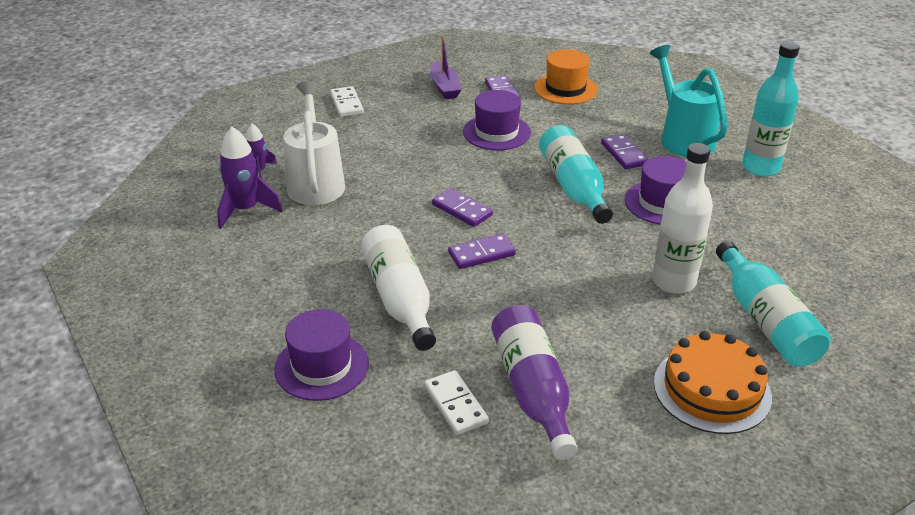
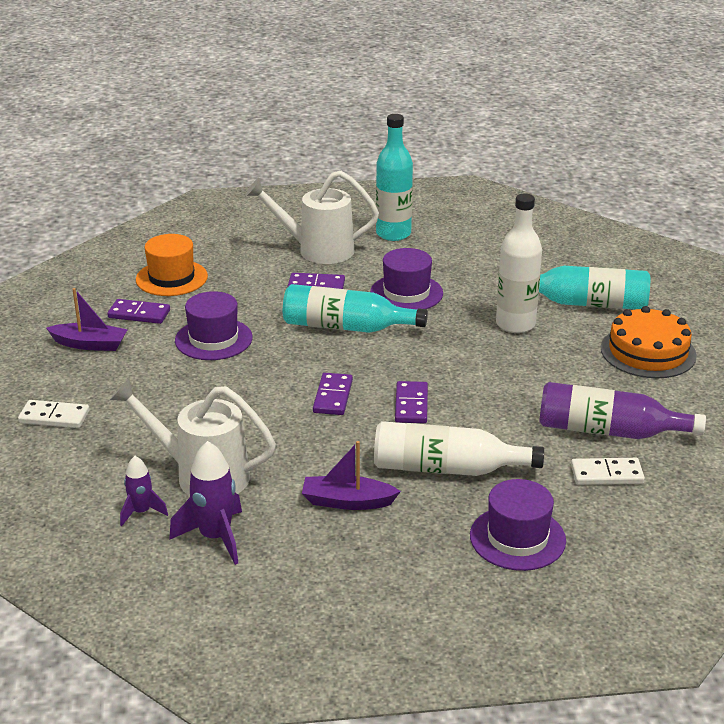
camera: 65 degrees left, 5 degrees down
(321, 258) = (347, 502): none -> purple boat
(462, 210) = (332, 396): purple domino -> purple domino turned 60 degrees counterclockwise
(683, 138) = (317, 250): turquoise watering can -> white watering can

